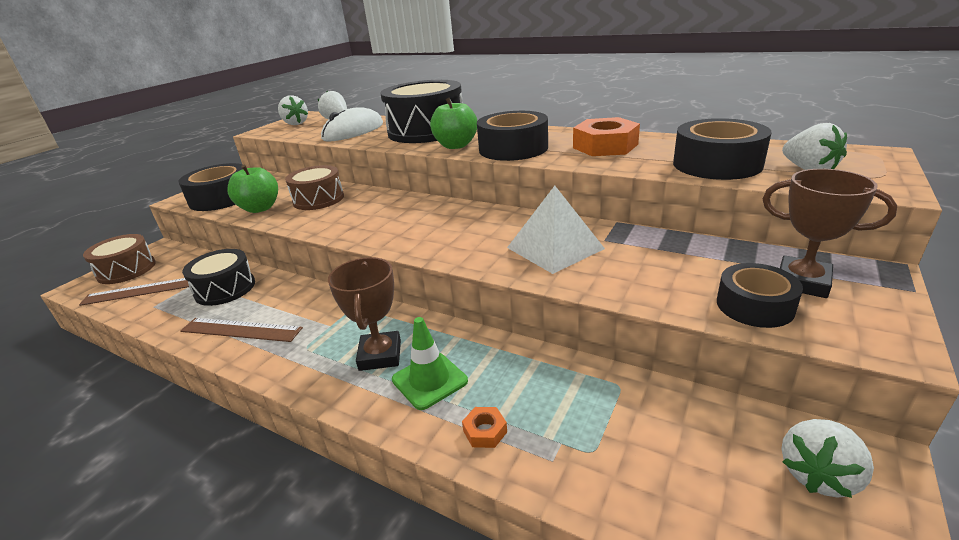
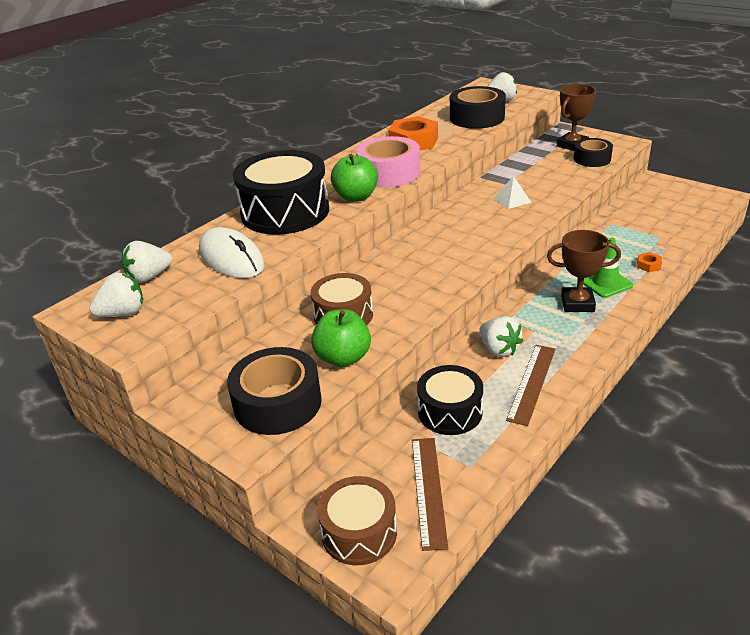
camera: 80 degrees left, 5 degrees up
(513, 148) = (389, 173): black tape -> pink tape
(554, 248) = (512, 200): white pyramid -> white pyramid, size x0.55
(818, 474) = (666, 192): white strawberry -> white strawberry (499, 349)

